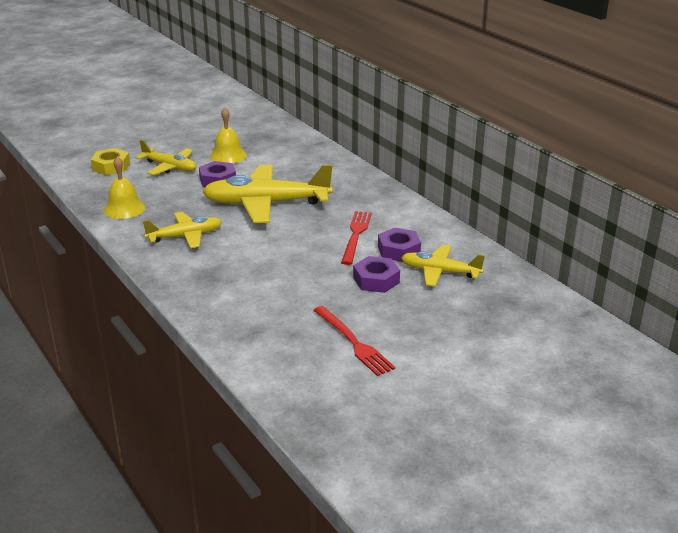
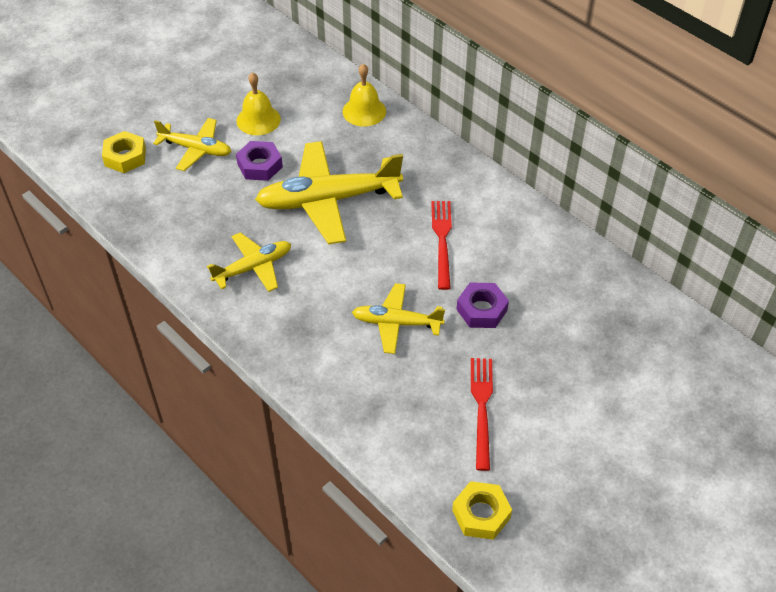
camera: 10 degrees left, 20 degrees up
(124, 208) = (167, 229): yellow bell -> yellow bell (364, 111)
(326, 414) = (481, 514): none -> yellow nut
(353, 342) = (482, 408): red fork -> red fork turned 135 degrees counterclockwise
(399, 250) = (494, 259): purple nut -> none
(439, 272) = (545, 288): yellow plane -> yellow plane (396, 323)

